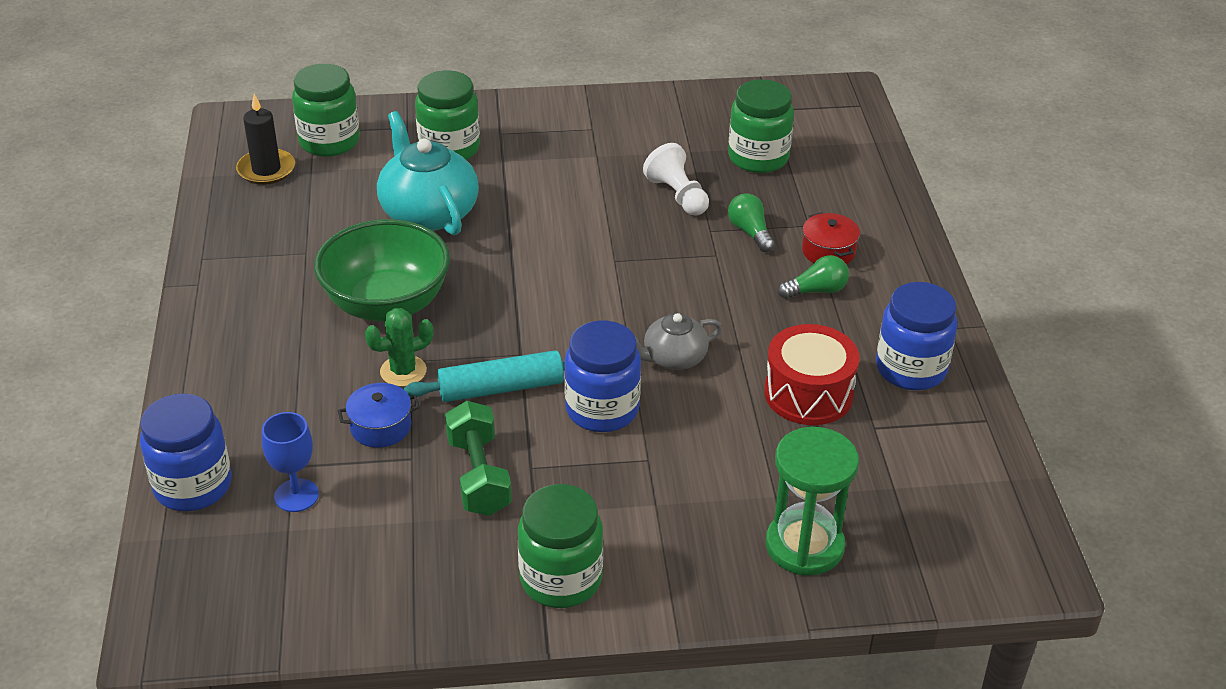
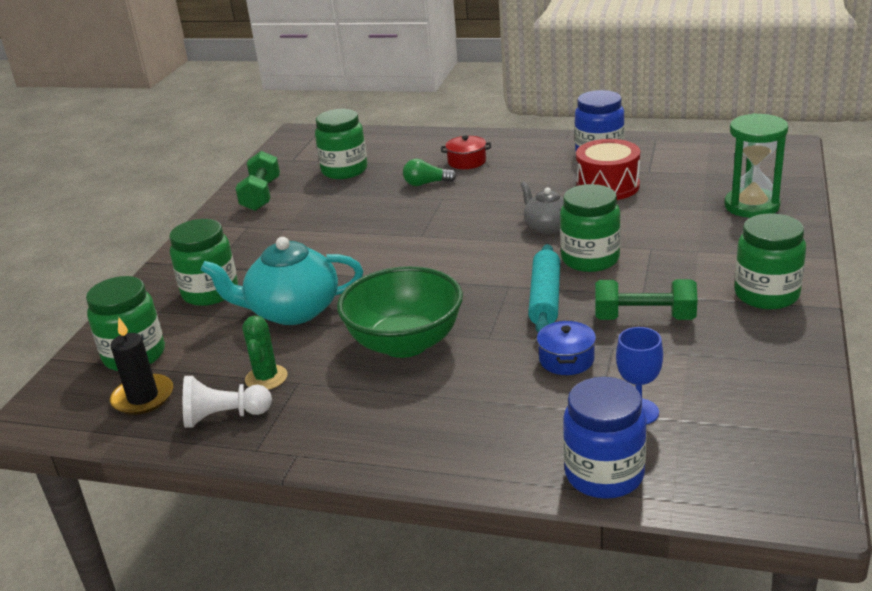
camera: 65 degrees left, 10 degrees down
(403, 371) = (500, 342): green cactus -> green cactus (266, 378)
(602, 409) = (590, 259): blue jar -> green jar
(668, 115) = (261, 195): none -> green dumbbell
(673, 358) = (547, 226): grey teapot -> grey teapot turned 150 degrees clockwise
(677, 195) = (363, 203): white pawn -> white pawn (224, 417)
(816, 291) = (505, 170): green light bulb -> none

